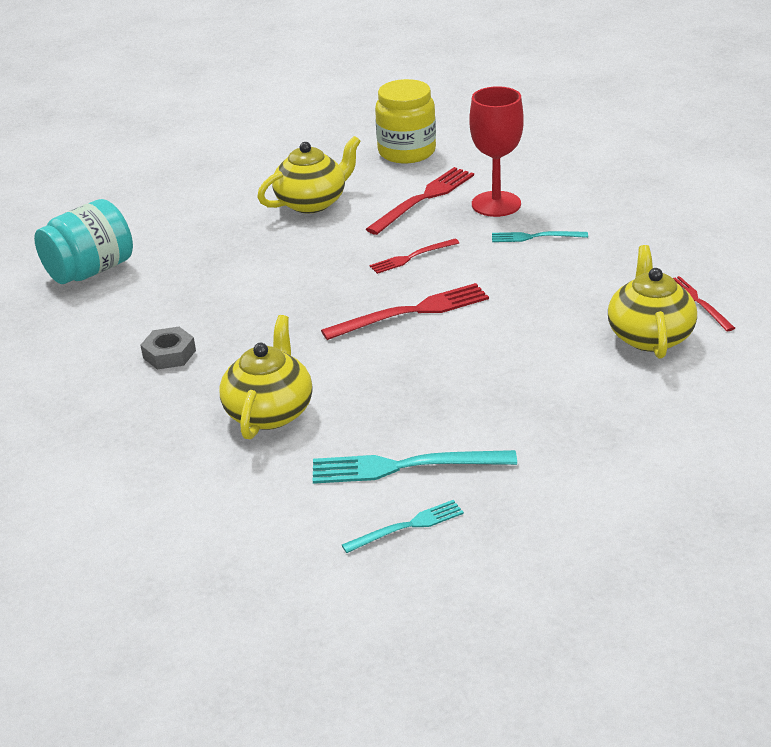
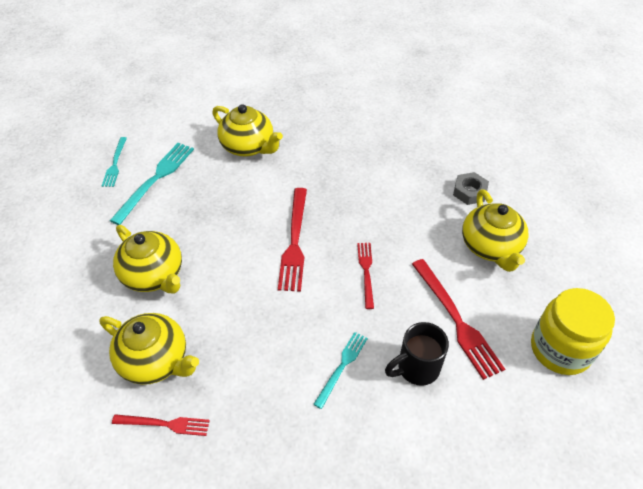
camera: 115 degrees right, 15 degrees up
(90, 271) = (455, 116): turquoise jar -> none
(169, 354) = (336, 125): grey nut -> grey nut (469, 192)
(496, 204) = (416, 368): red goblet -> black mug
(556, 387) = (154, 275): none -> yellow teapot

